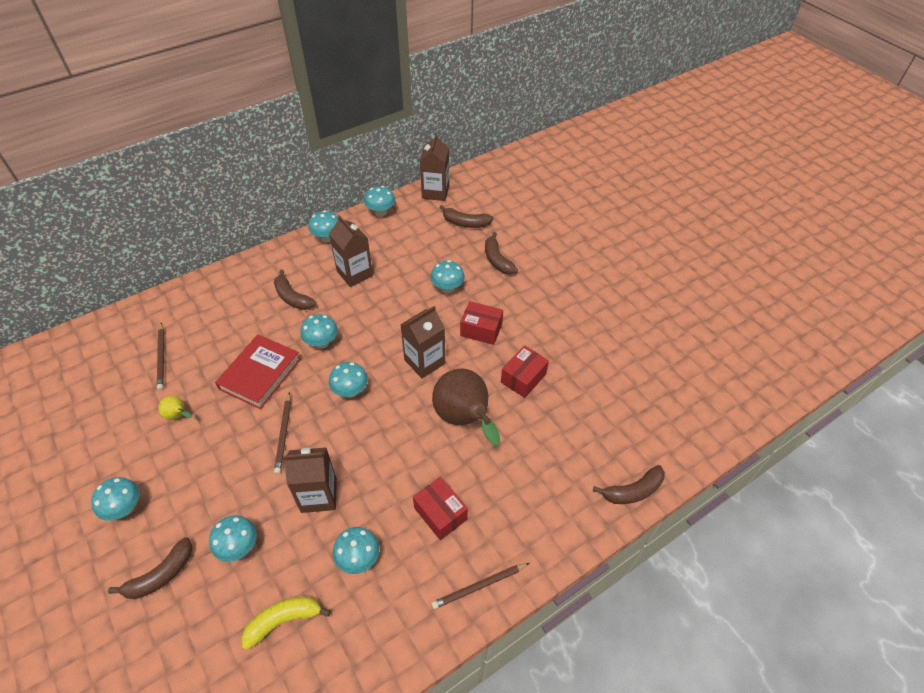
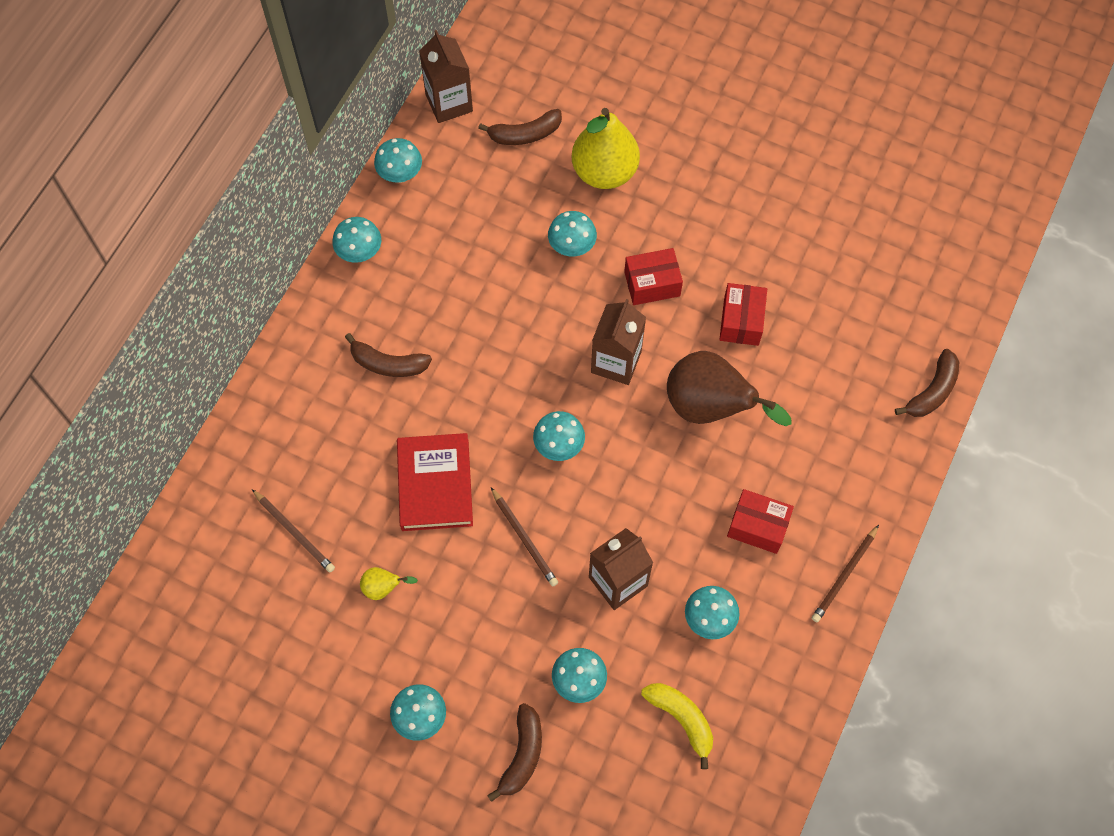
camera: 30 degrees left, 15 degrees up
(283, 620) = (682, 719): yellow banana -> yellow banana turned 105 degrees clockwise
(322, 343) = (476, 404): turquoise mushroom -> none
(354, 273) = (439, 287): brown carton -> none
(497, 260) = (604, 172): brown banana -> yellow pear

